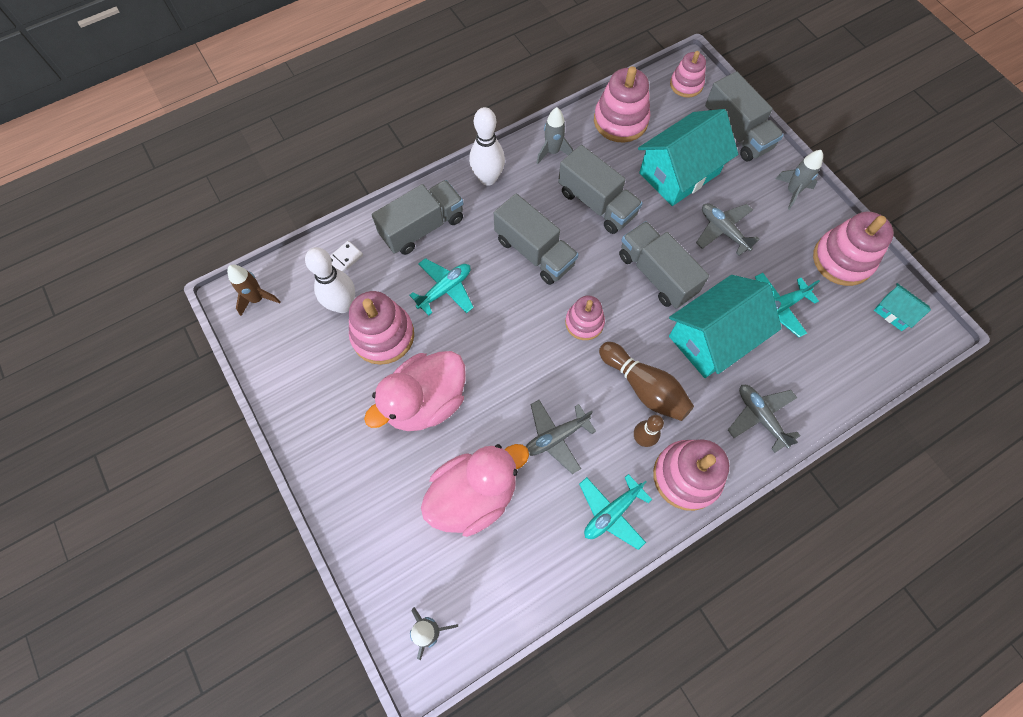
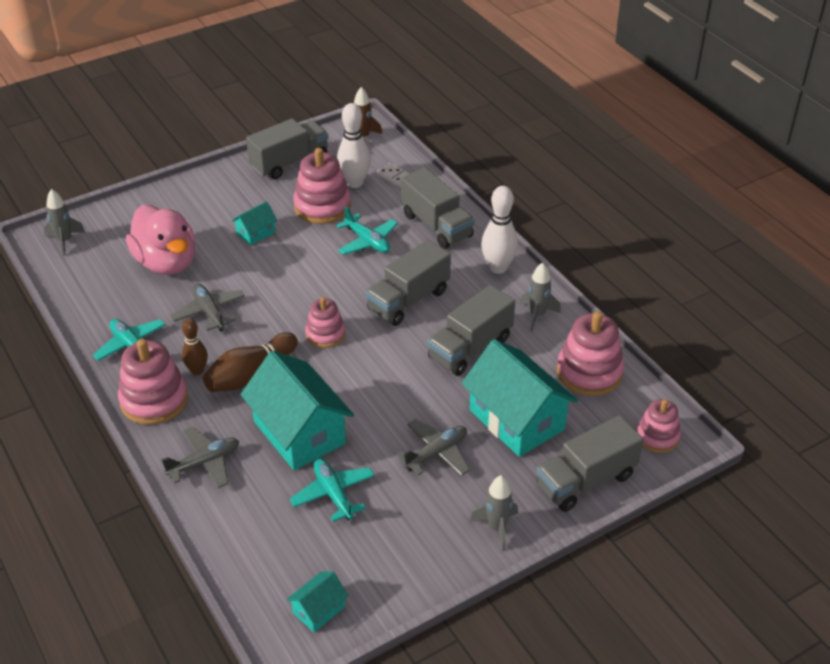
camera: 90 degrees right, 25 degrees down
(425, 402) = (256, 233): pink duck -> turquoise house
(656, 274) = (379, 391): grey truck -> grey truck (289, 162)
(842, 259) = (396, 567): pink stacking toy -> none

